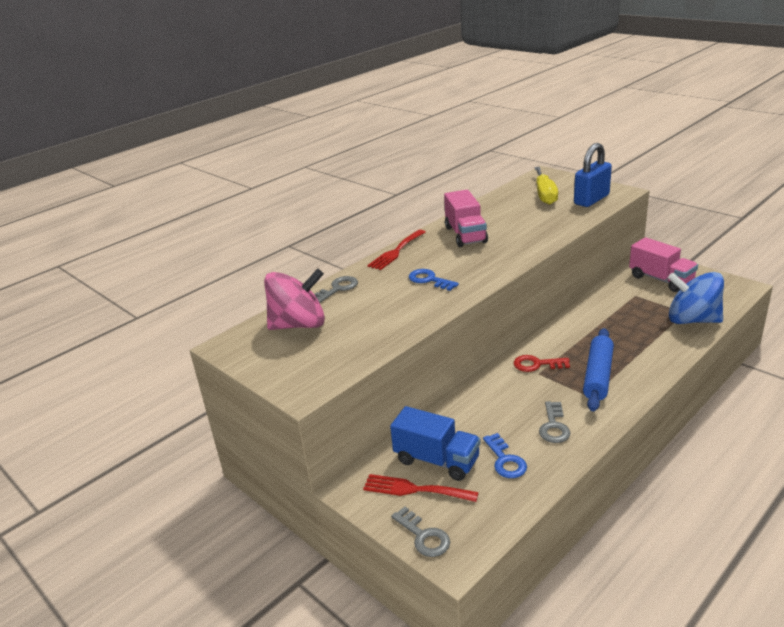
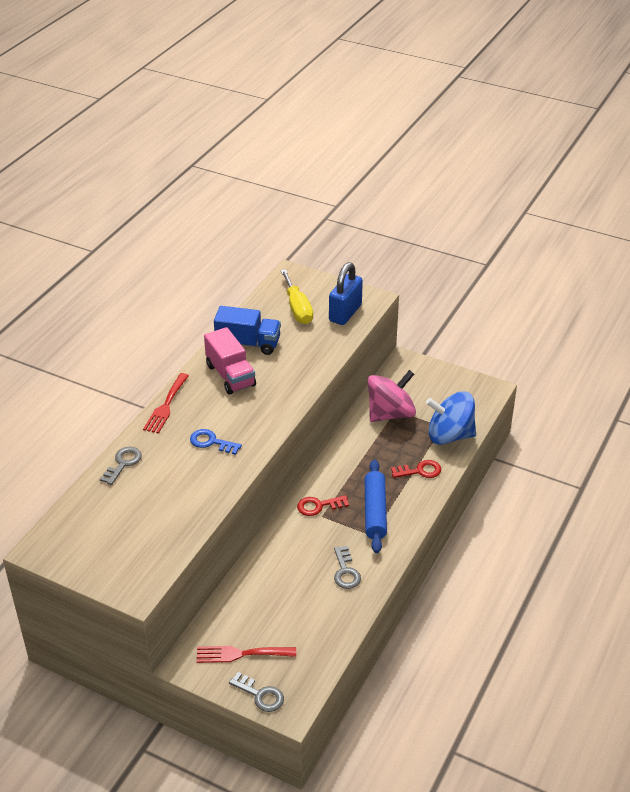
camera: 20 degrees left, 10 degrees up
(299, 324) = (101, 514): pink spinning top -> pink spinning top (390, 414)
(437, 460) = (252, 622): blue truck -> blue truck (248, 343)
(505, 460) = (311, 612): blue key -> none
(654, 346) = (420, 471): none -> red key
(661, 279) = (417, 387): pink truck -> none

